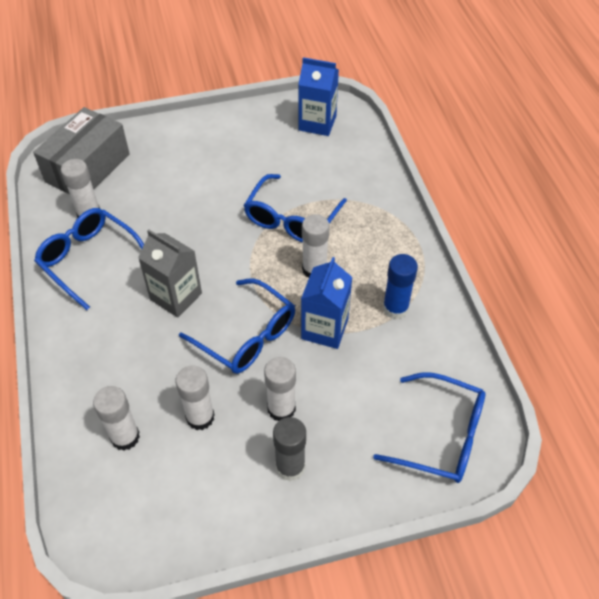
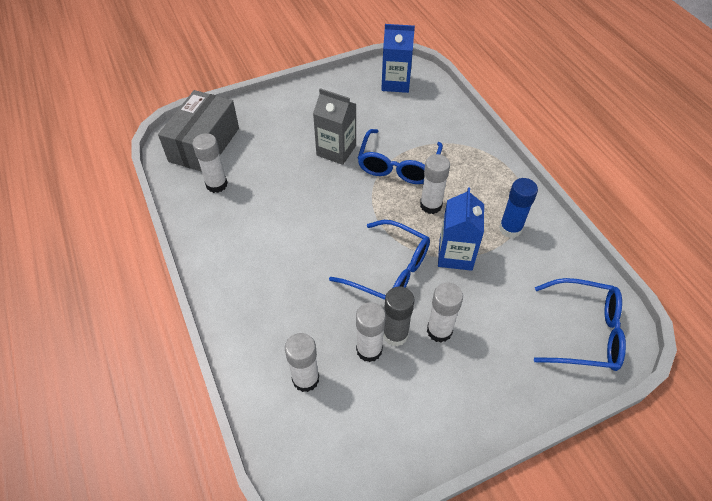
camera: 10 degrees left, 0 degrees up
(89, 259) = (227, 224): blue glasses -> none
(176, 296) = (316, 245): grey carton -> grey carton (336, 150)
(290, 467) = (463, 381): grey glue stick -> grey glue stick (395, 334)

